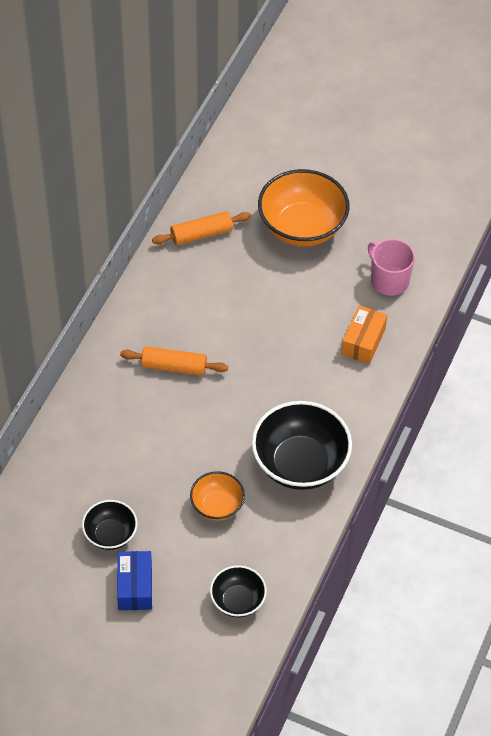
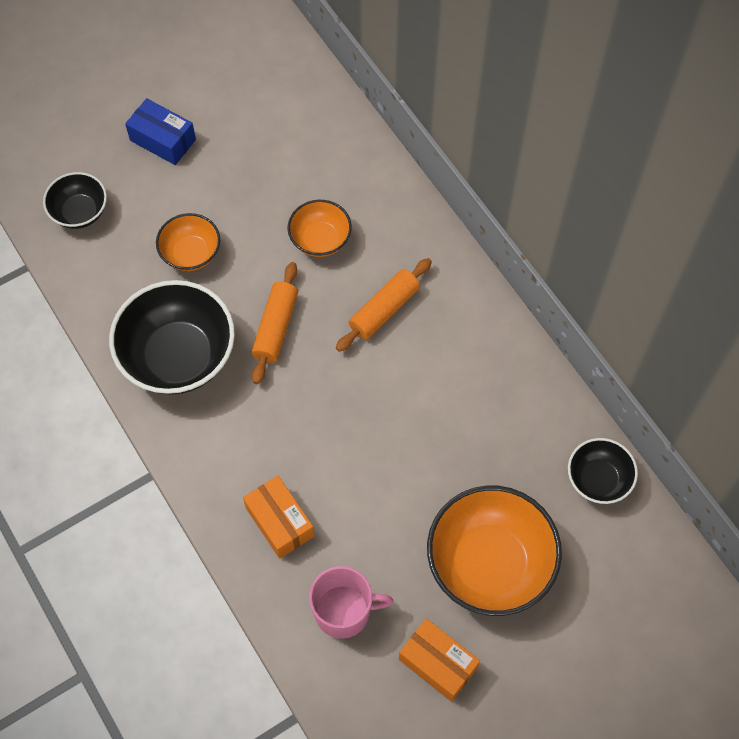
camera: 125 degrees right, 10 degrees up
(110, 534) = (232, 149): black bowl -> black bowl (598, 479)
(147, 433) = (320, 240): none -> orange bowl
(201, 234) = (550, 444): orange rolling pin -> orange rolling pin (276, 327)
(379, 222) = (438, 663): none -> orange box

